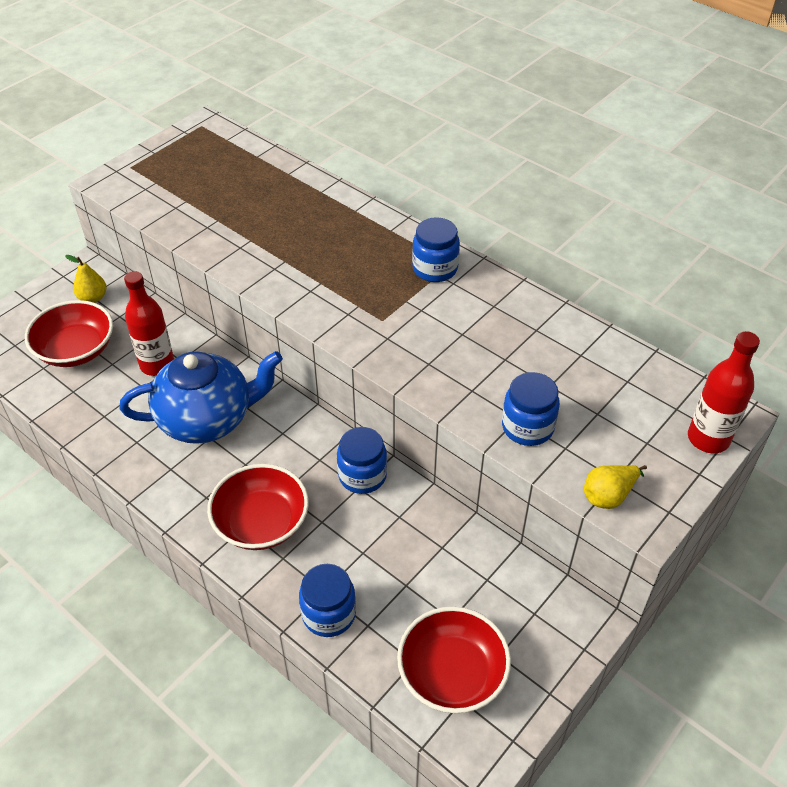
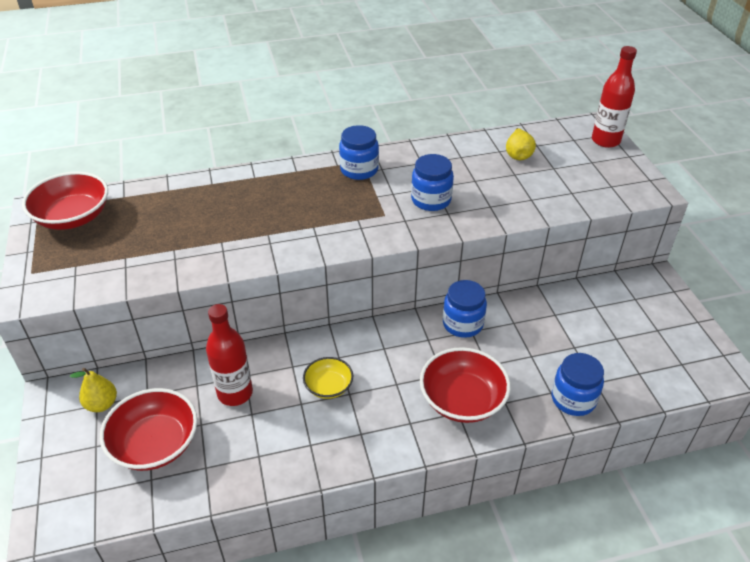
camera: 55 degrees left, 5 degrees down
(207, 419) = (328, 386): blue teapot -> yellow bowl
(452, 674) = (659, 359): red bowl -> red bowl (73, 217)
(527, 427) = (542, 199): blue jar -> blue jar (431, 200)
(609, 496) = (622, 195): yellow pear -> yellow pear (518, 154)

